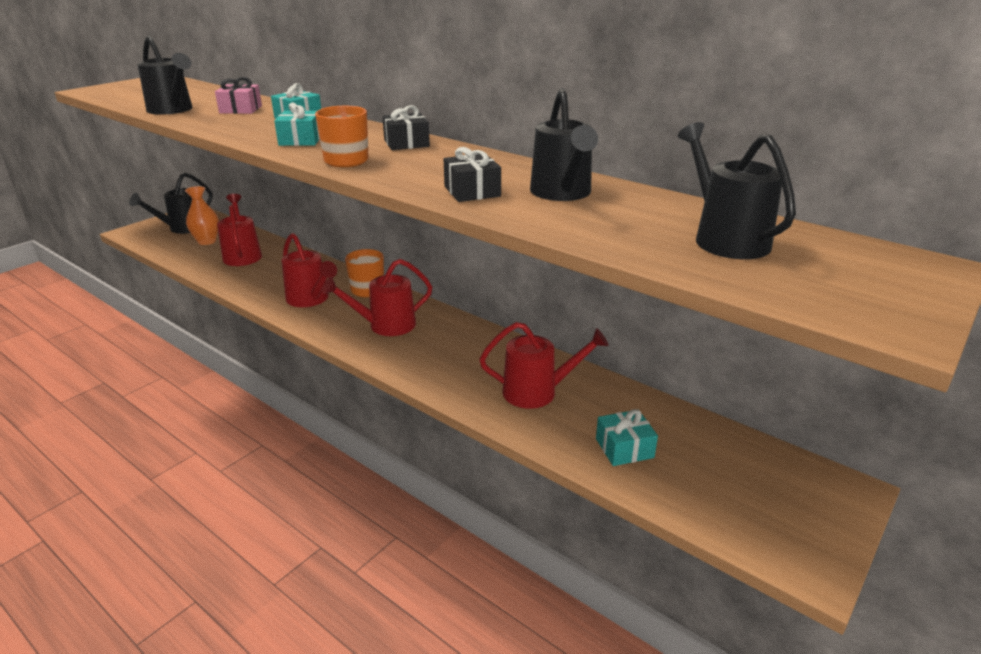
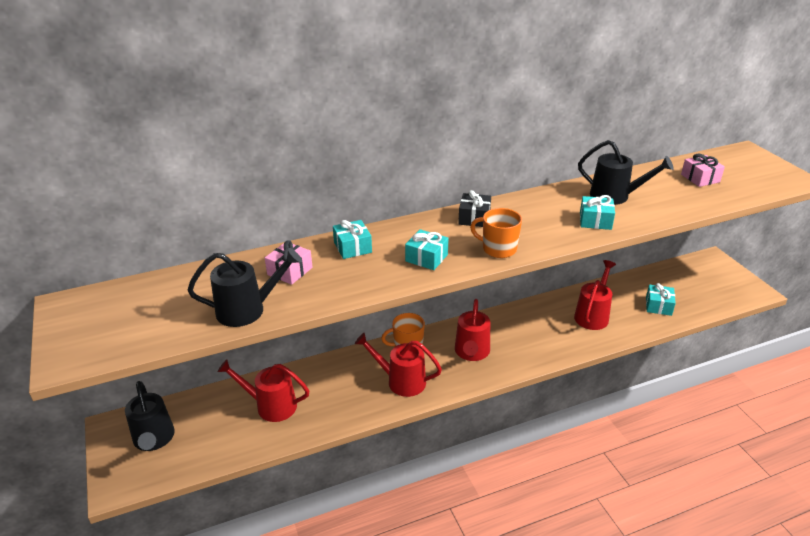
camera: 60 degrees left, 5 degrees up
(207, 241) = (211, 426): orange vase -> none
(311, 299) = (400, 381): red watering can -> red watering can turned 150 degrees counterclockwise
(472, 191) = (595, 221): black gift -> turquoise gift
(724, 238) = (700, 178): black watering can -> pink gift

